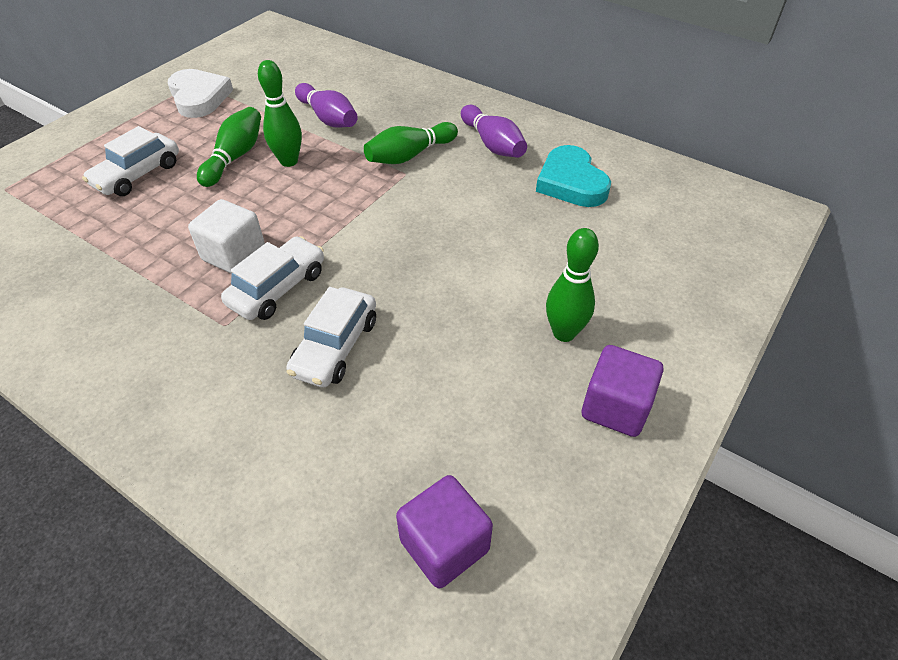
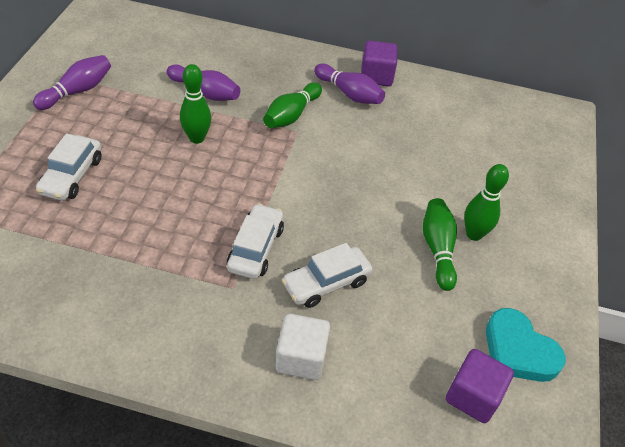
camera: 25 degrees left, 0 degrees up
(199, 97) = (77, 91): white heart -> purple bowling pin
(234, 255) = (203, 229): white cube -> white cube (301, 358)
(235, 157) = (148, 143): green bowling pin -> green bowling pin (438, 249)
(335, 347) = (326, 283): white car -> white car turned 60 degrees clockwise
(571, 182) = (422, 116): turquoise heart -> turquoise heart (518, 351)
(615, 407) = (529, 278): purple cube -> purple cube (376, 76)

